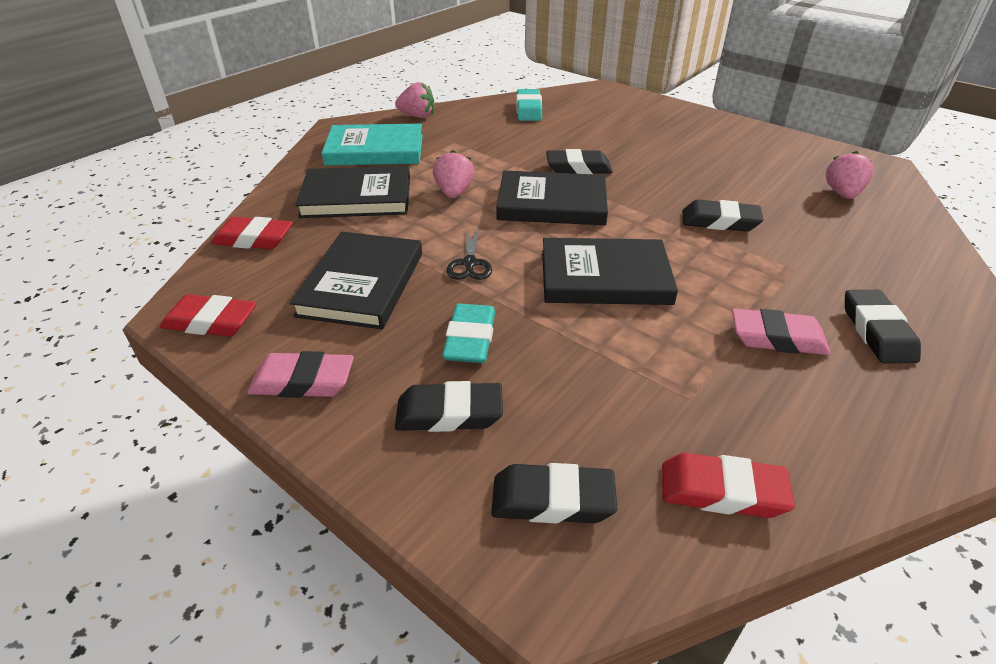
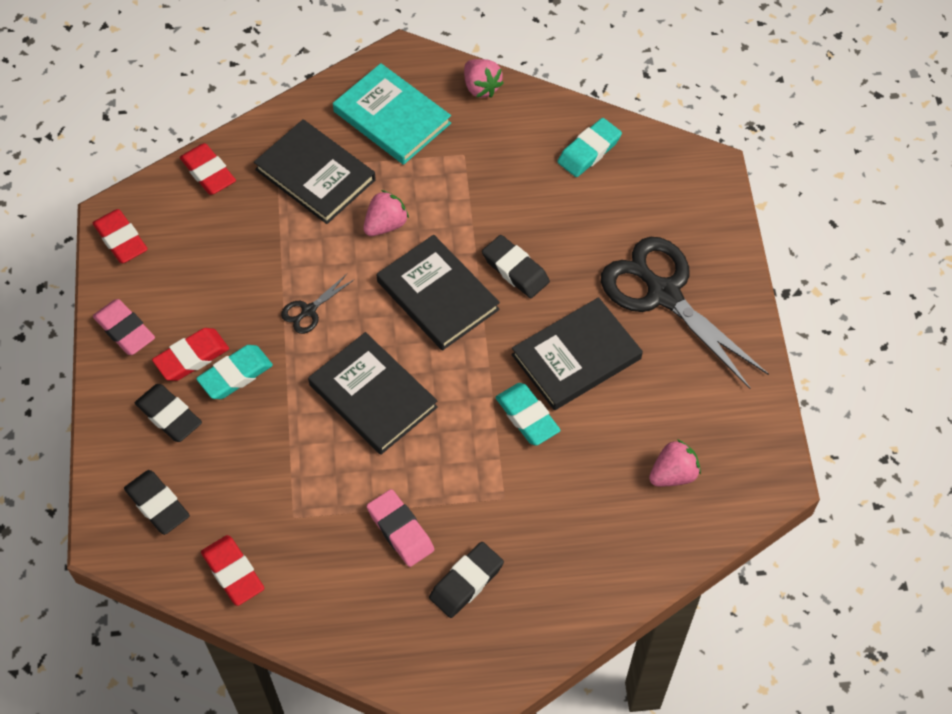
camera: 45 degrees right, 20 degrees up
(362, 284) = (227, 275): black book -> black book (576, 356)
(407, 355) = (192, 357): none -> red eraser
(677, 135) = (664, 294): none -> black scissors
(720, 221) = (527, 417): black eraser -> turquoise eraser

